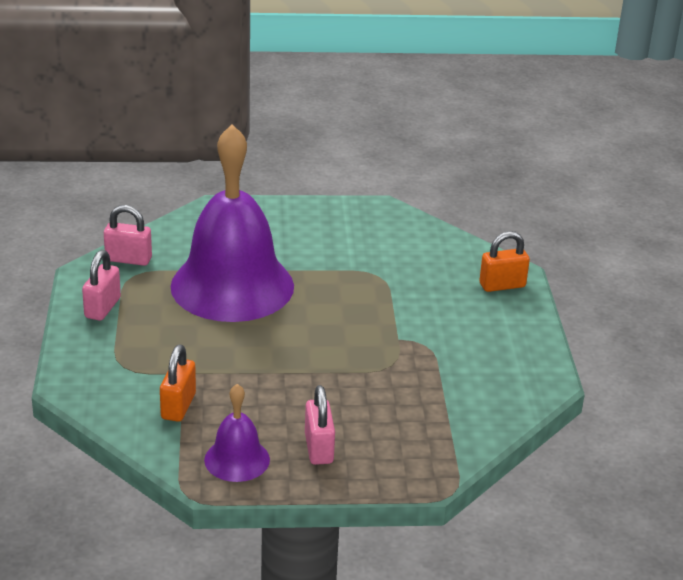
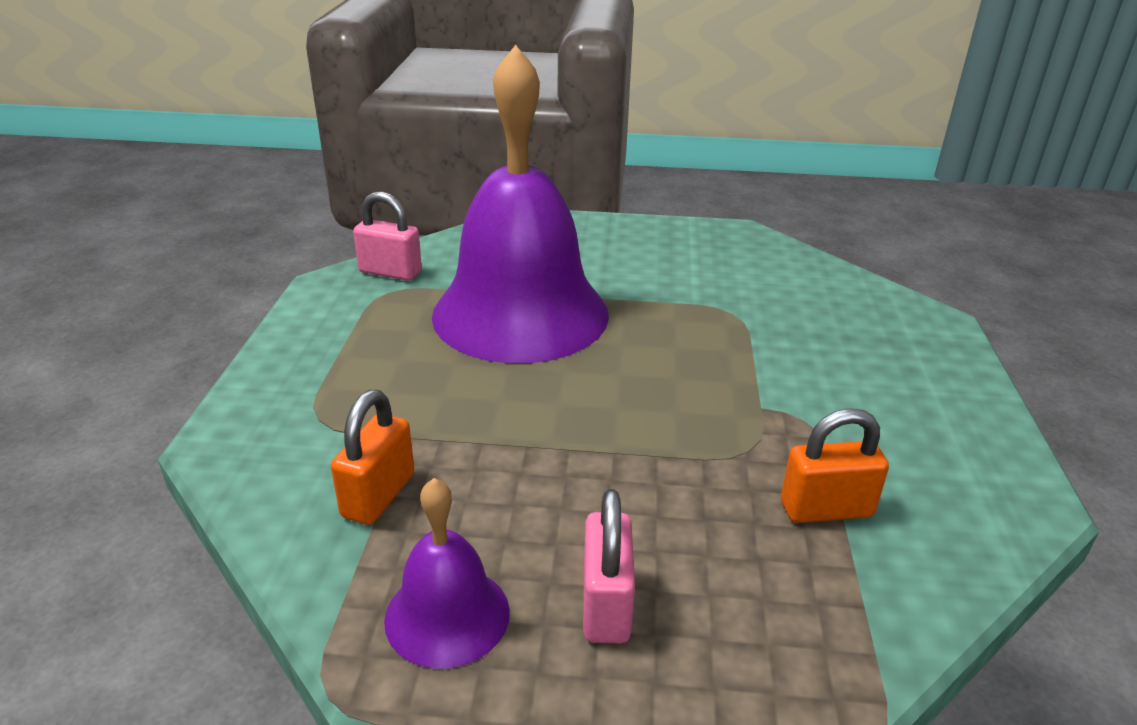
camera: 10 degrees right, 0 degrees up
(102, 308) = (327, 331): pink padlock -> none
(502, 285) = (920, 338): orange padlock -> orange padlock (826, 509)

